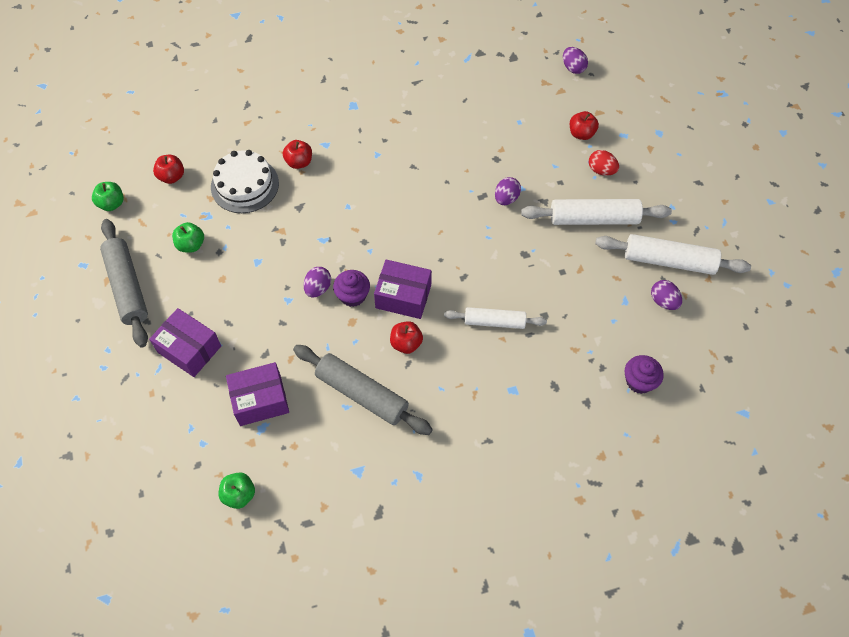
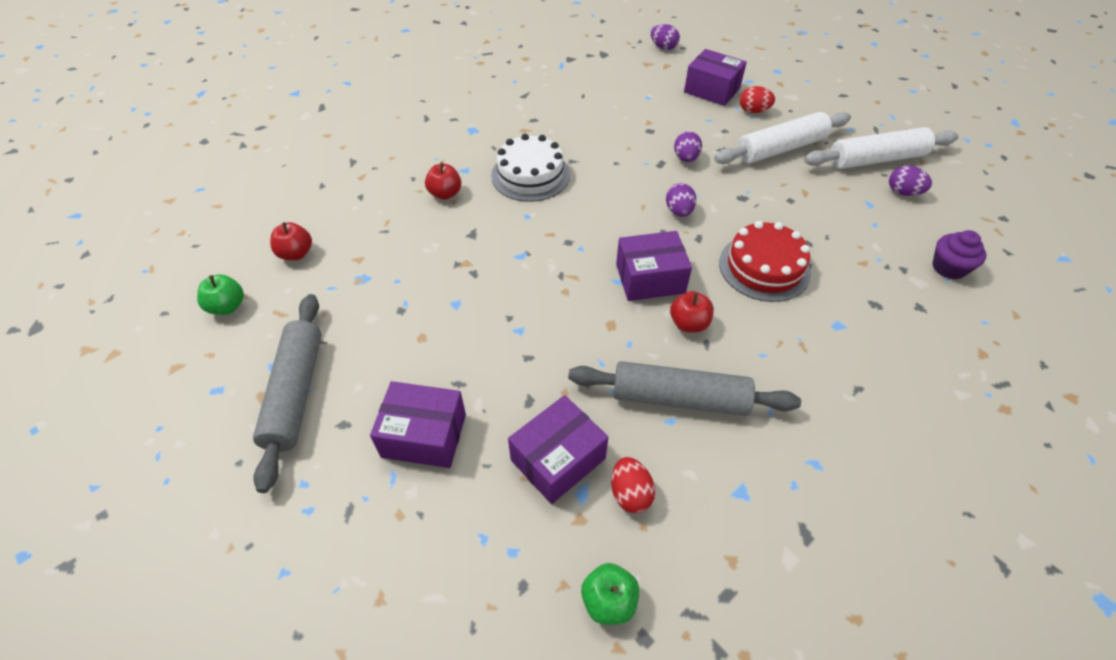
camera: 25 degrees left, 10 degrees down
(127, 287) = (296, 393): grey rolling pin -> grey rolling pin turned 45 degrees clockwise
(191, 245) = (360, 315): green apple -> none
(245, 185) = (393, 233): white cake -> white cake (530, 175)
(290, 441) = (630, 493): none -> red egg
(318, 288) = (547, 305): purple egg -> purple egg (679, 211)
(353, 295) = (593, 298): purple cupcake -> none
(494, 322) = (764, 267): white rolling pin -> red cake
(581, 134) = (712, 90): red apple -> purple box

